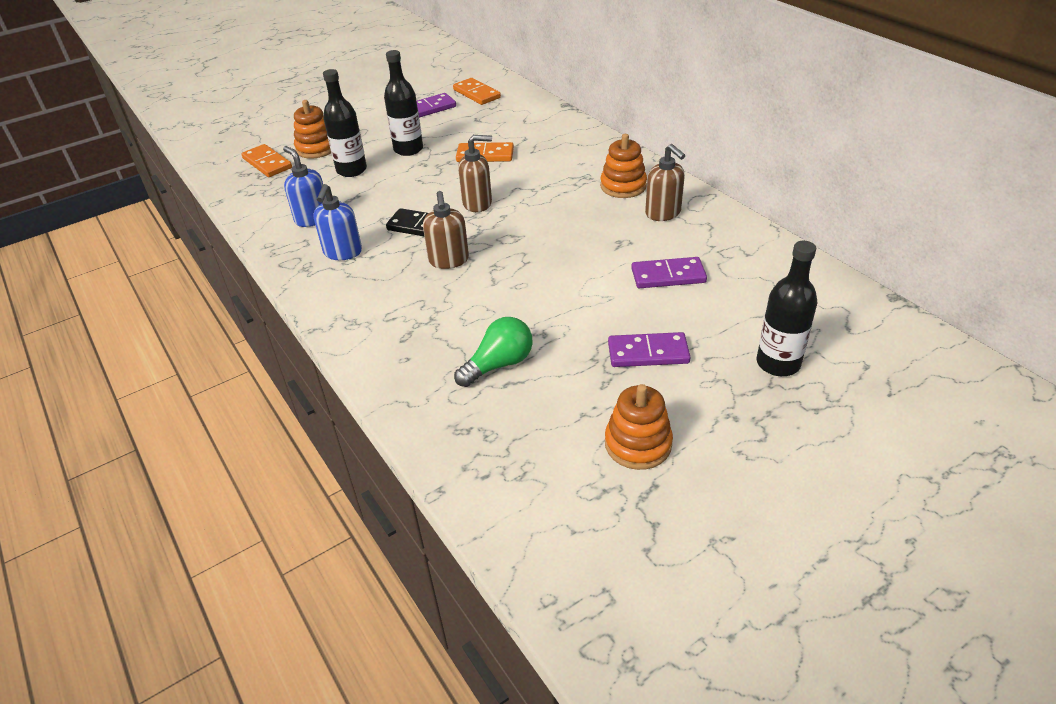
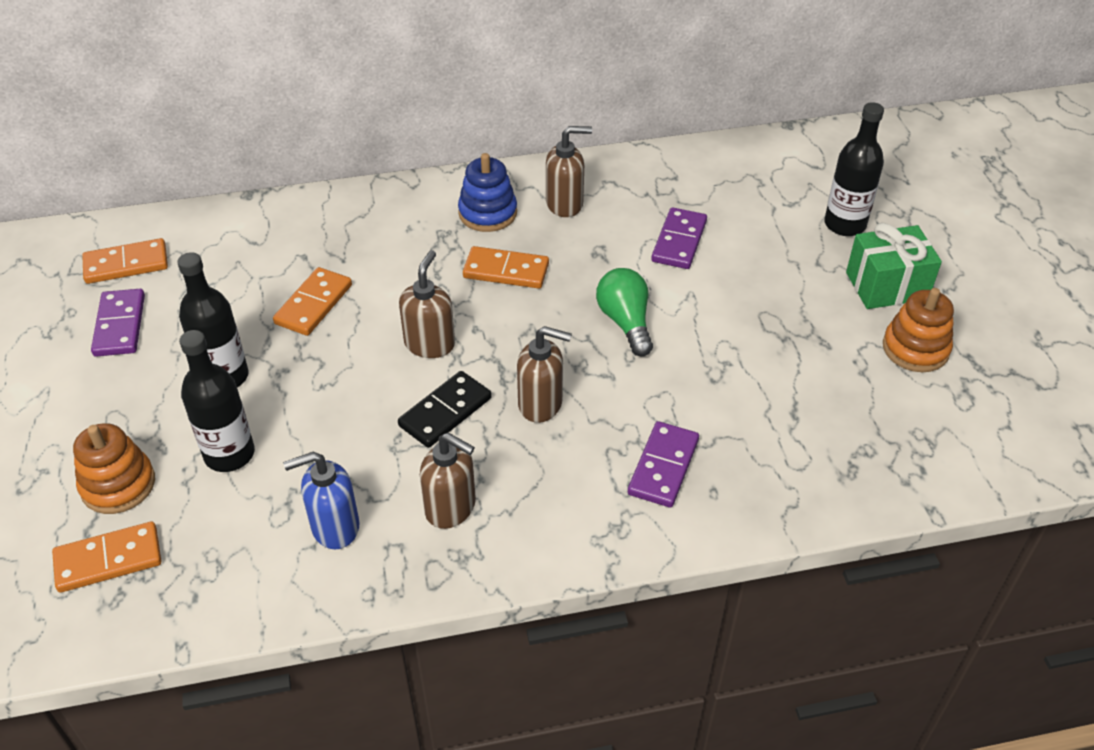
camera: 70 degrees left, 5 degrees up
(343, 252) = (451, 508): blue soap dispenser -> brown soap dispenser
(499, 364) = (760, 412): green light bulb -> green light bulb (625, 322)
(569, 210) = (506, 271): none -> orange domino
(623, 186) = (487, 213): orange stacking toy -> blue stacking toy
(648, 353) = (793, 298): purple domino -> purple domino (663, 467)
(712, 408) = (886, 286): none -> green gift

